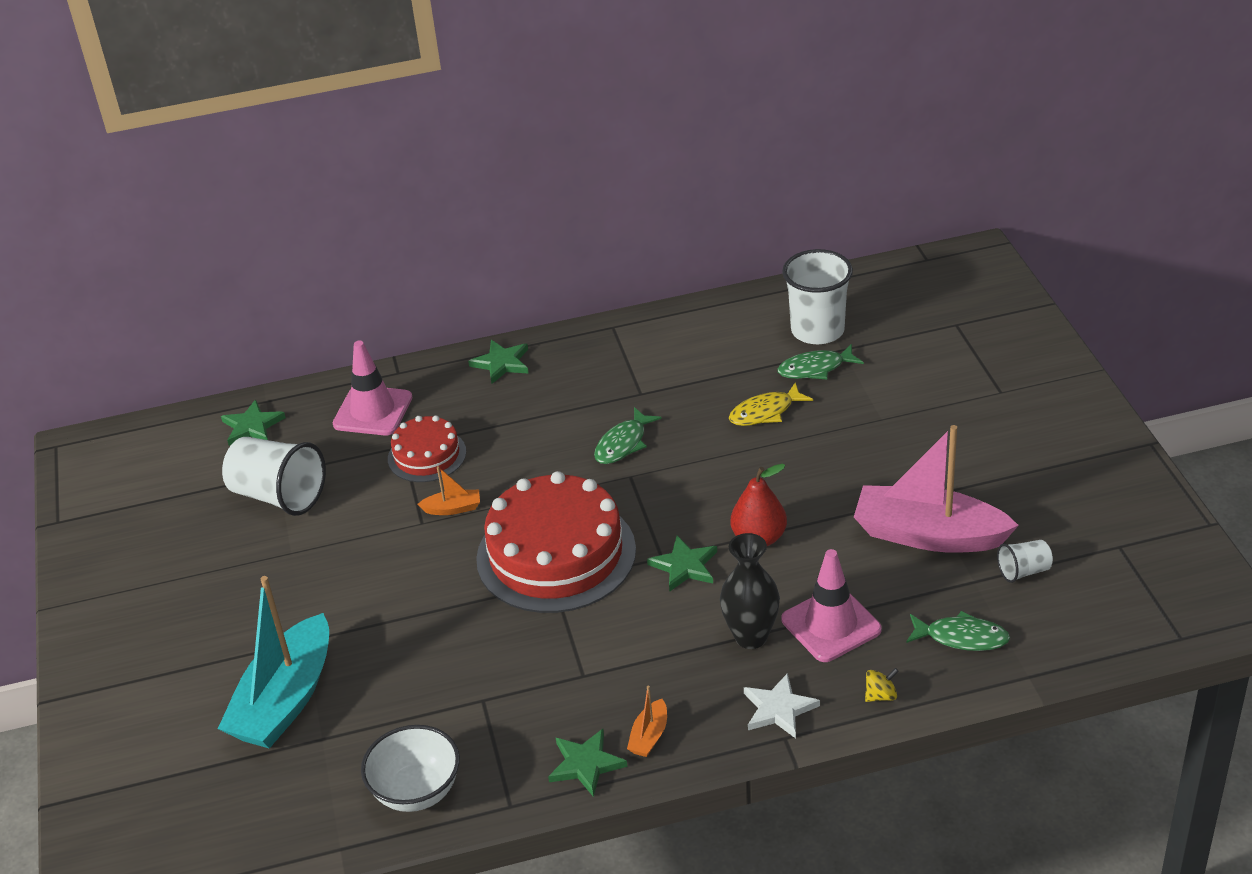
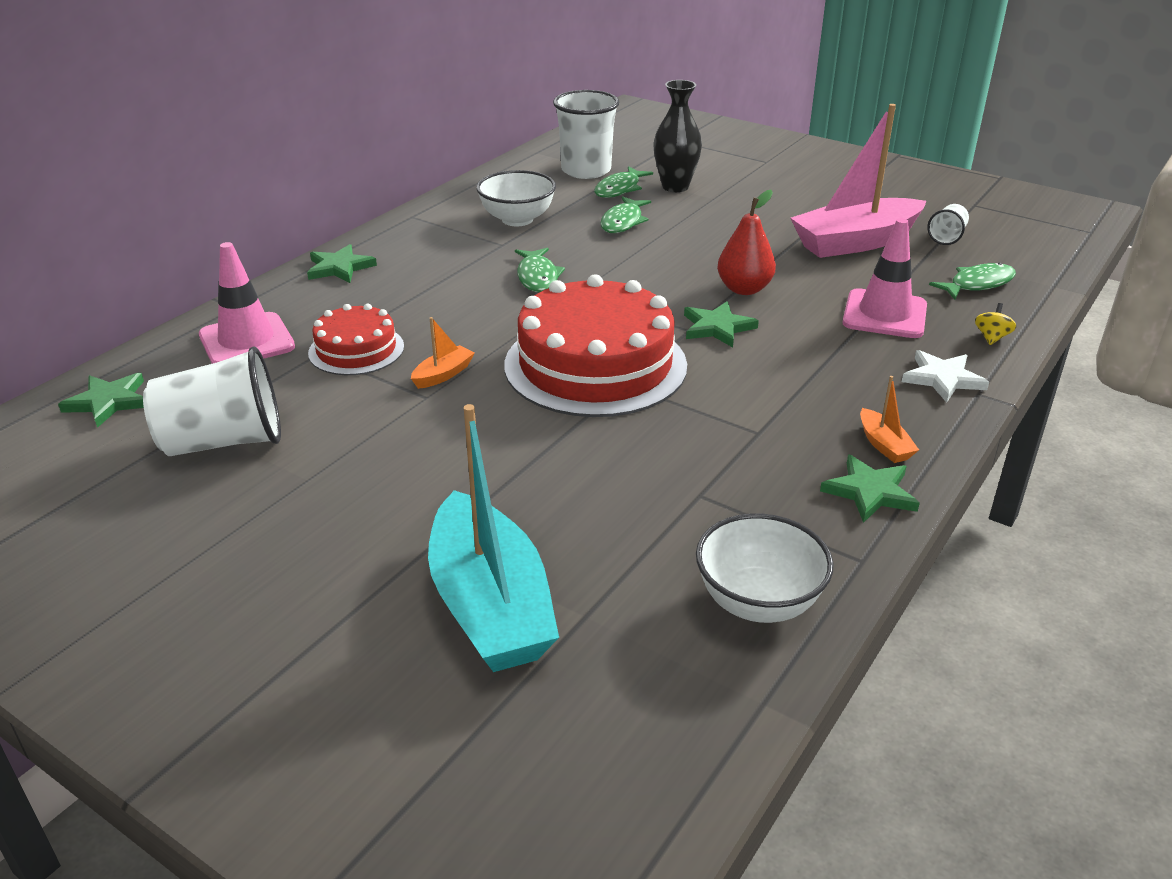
camera: 45 degrees left, 5 degrees down
(686, 369) = (517, 219): none -> white bowl
(751, 637) = (843, 346): black vase -> black vase (675, 187)
(765, 412) = (623, 222): yellow fish -> green fish

